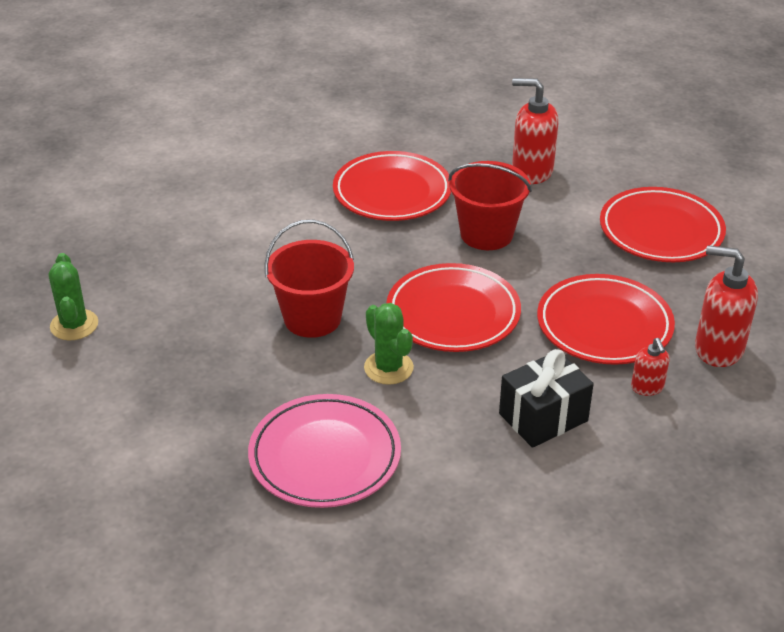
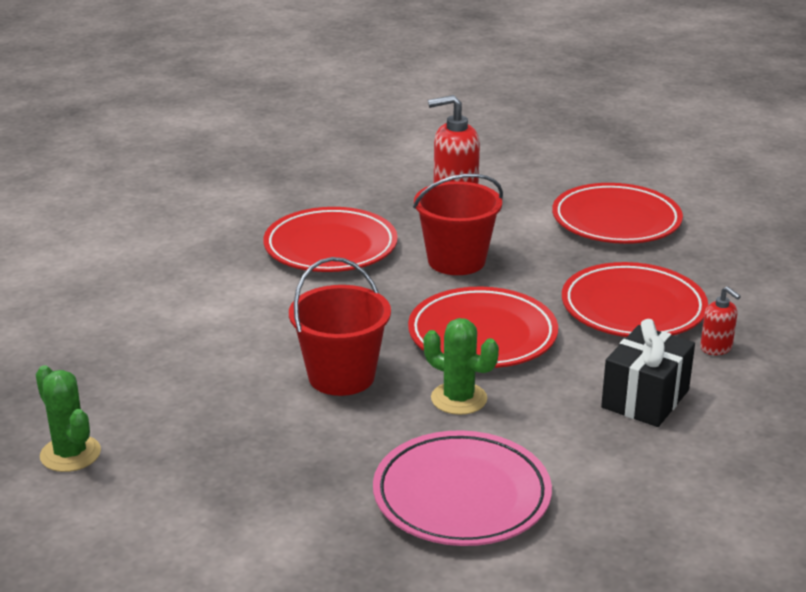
camera: 25 degrees left, 10 degrees down
(718, 349) = (749, 301): red soap dispenser -> none

